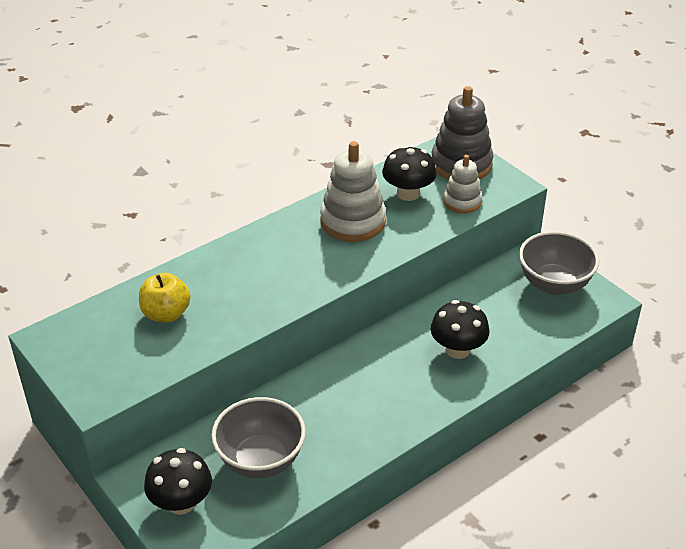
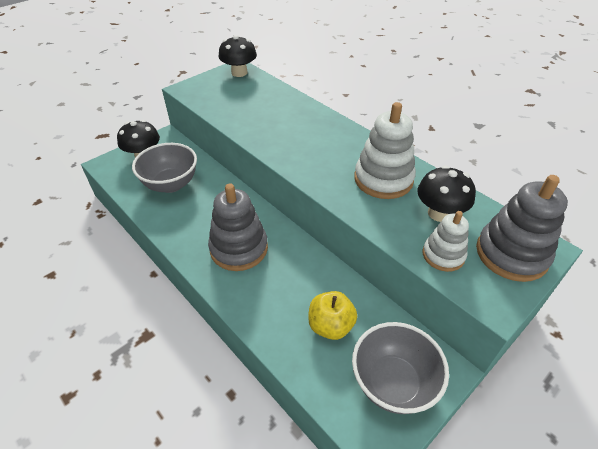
camera: 85 degrees right, 5 degrees up
(166, 314) = (259, 103): yellow apple -> yellow apple (330, 326)
(393, 384) = (239, 248): none -> grey stacking toy
(457, 349) = (281, 292): black mushroom -> black mushroom (239, 73)

